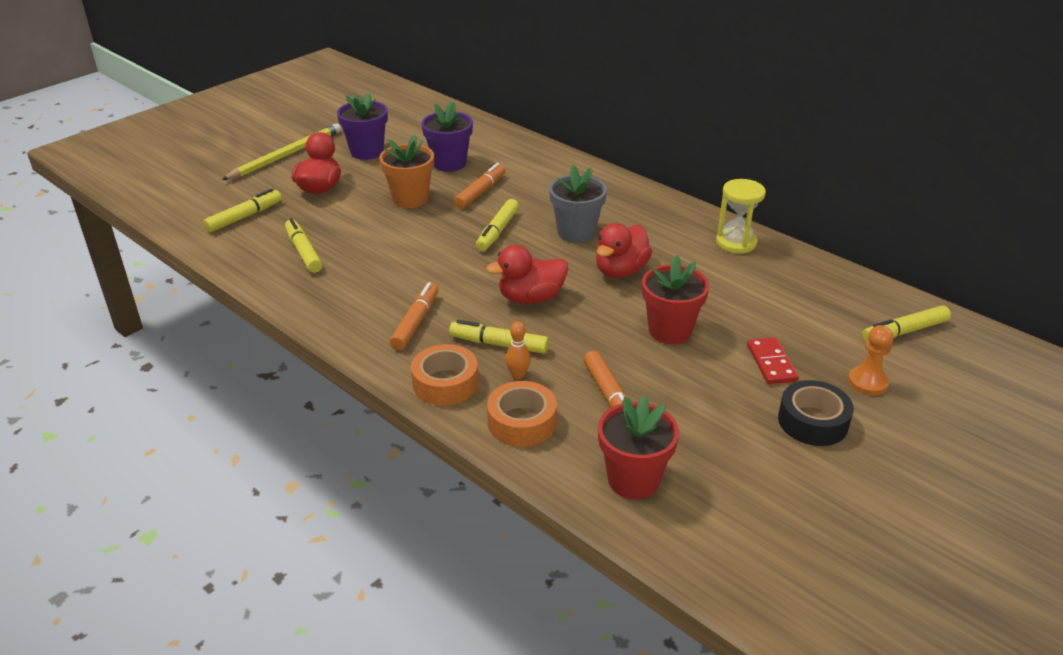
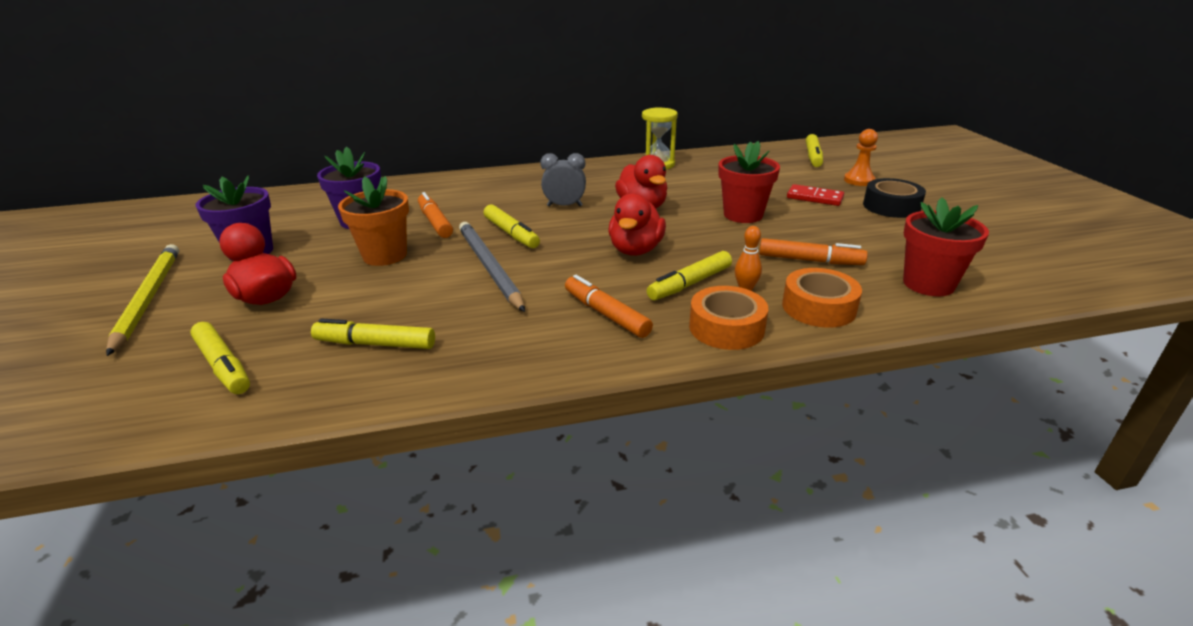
camera: 55 degrees left, 5 degrees down
(244, 217) = (223, 366): yellow marker -> yellow marker turned 150 degrees clockwise
(435, 246) = (489, 267): none -> grey pencil
(576, 233) = (564, 206): grey flower pot -> grey clock

